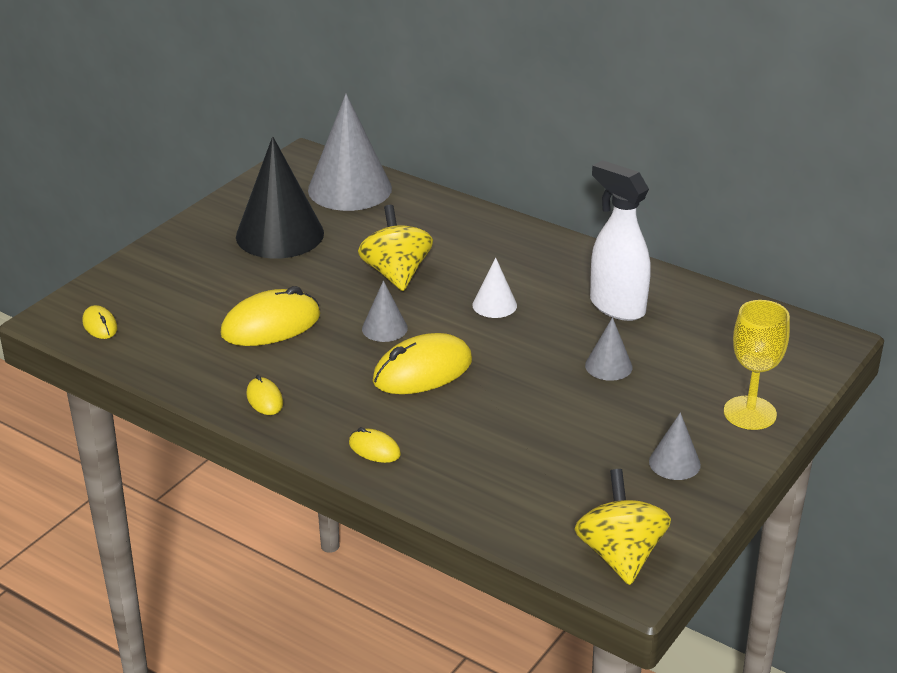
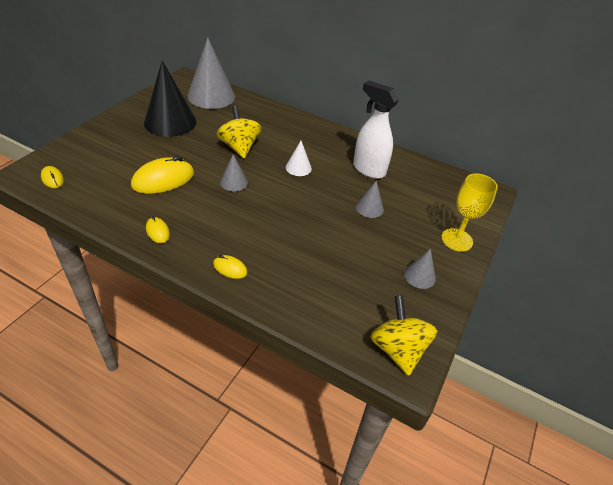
camera: 10 degrees left, 10 degrees up
(422, 371) = (258, 211): yellow mouse -> none

